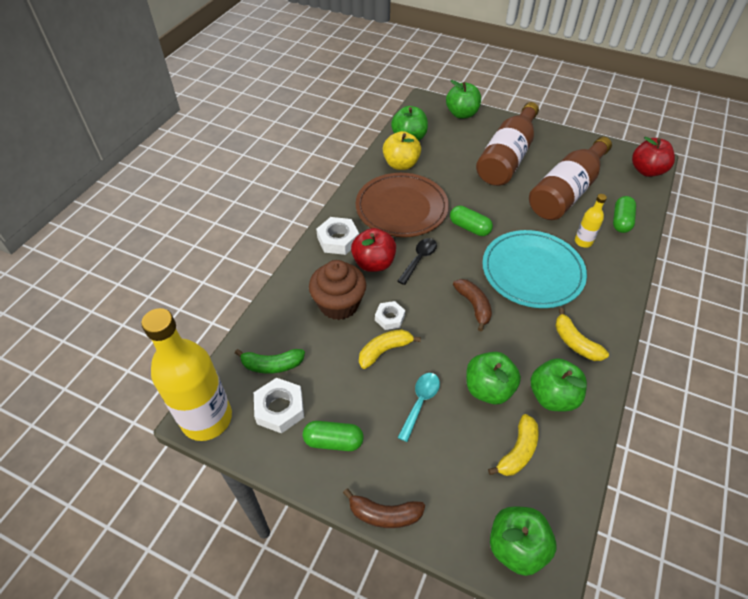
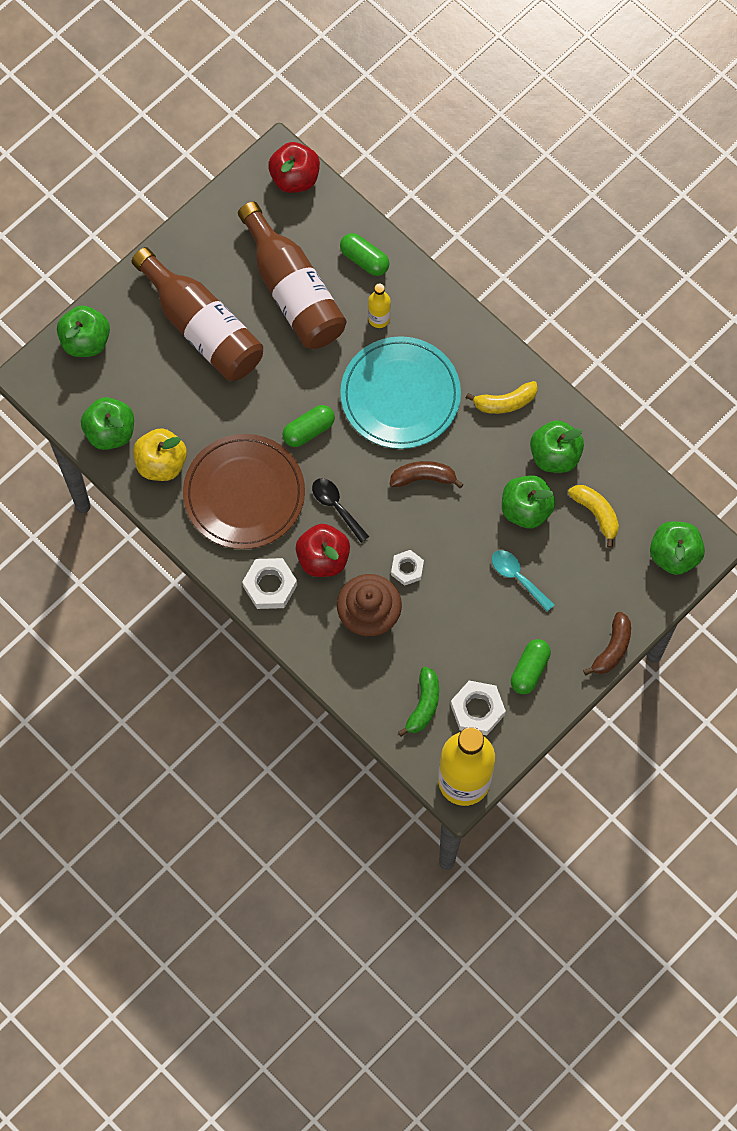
camera: 70 degrees left, 20 degrees up
(384, 350) = (446, 589): yellow banana -> none

